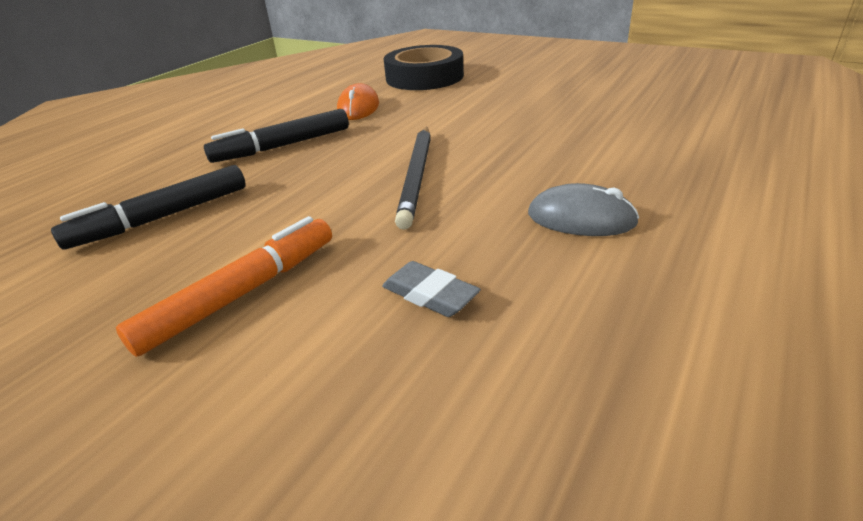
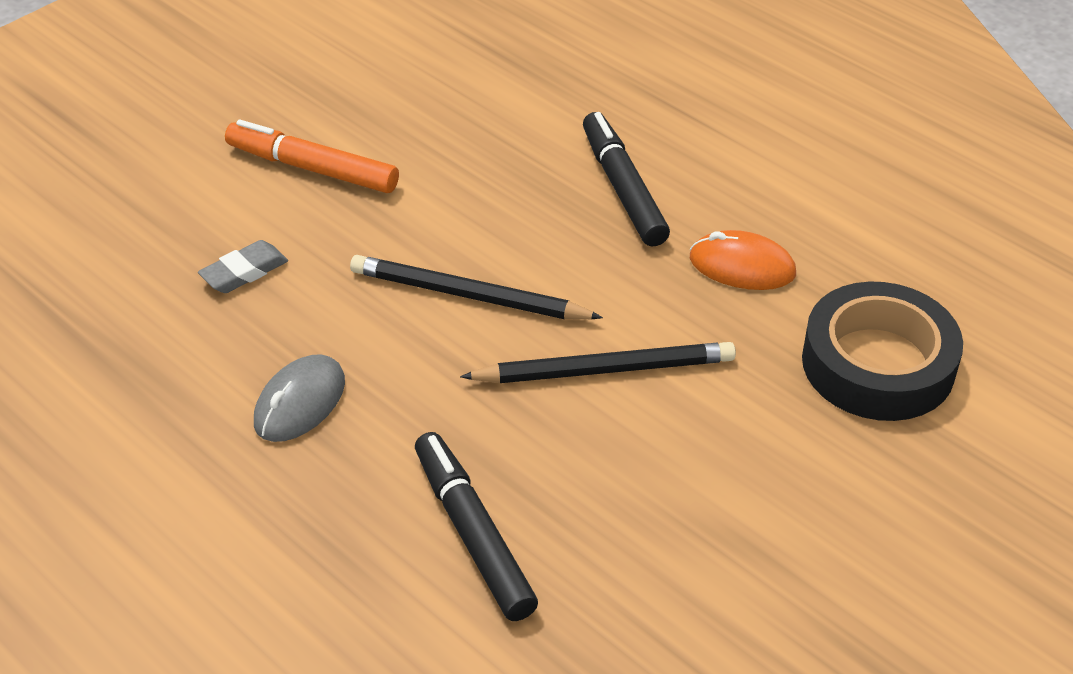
camera: 100 degrees right, 10 degrees up
(161, 217) = (476, 111): black marker -> black marker (473, 534)
(242, 293) = (312, 168): orange marker -> orange marker turned 150 degrees clockwise
(467, 127) = (604, 370): none -> black pencil

